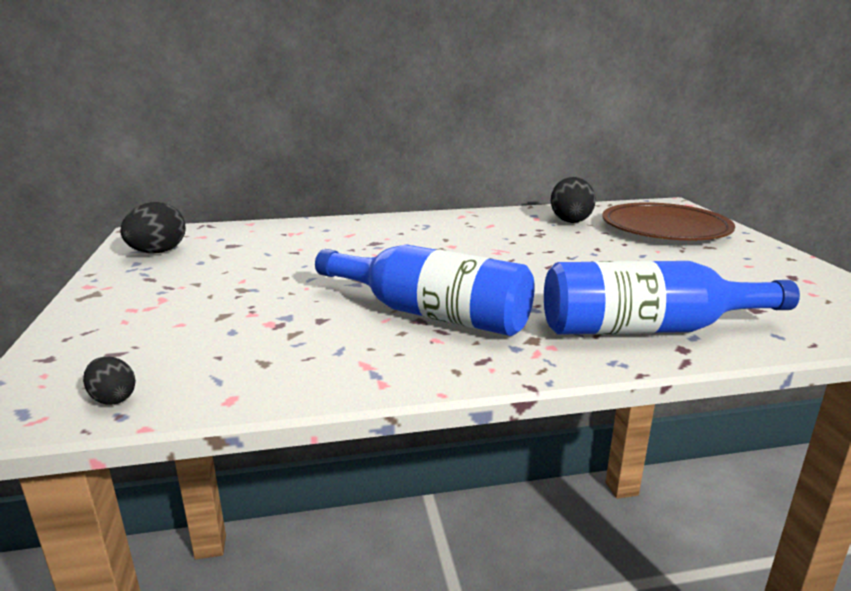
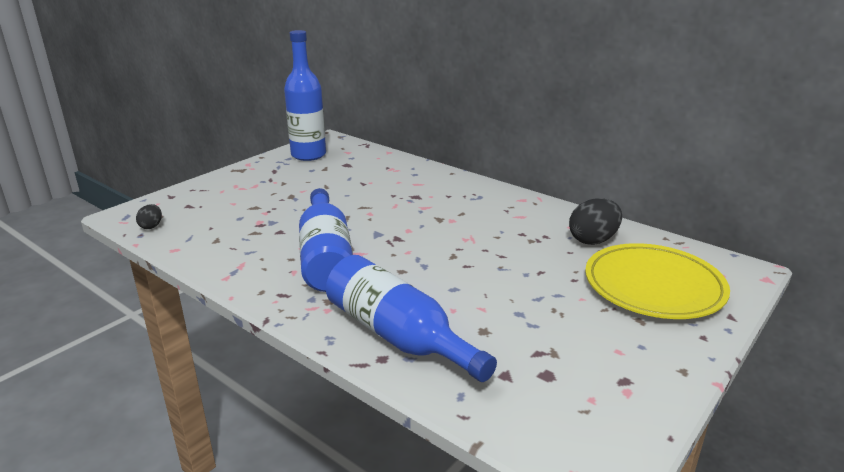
camera: 50 degrees right, 5 degrees up
(158, 252) = (308, 155): black egg -> blue bottle
(665, 228) = (653, 286): brown plate -> yellow plate

